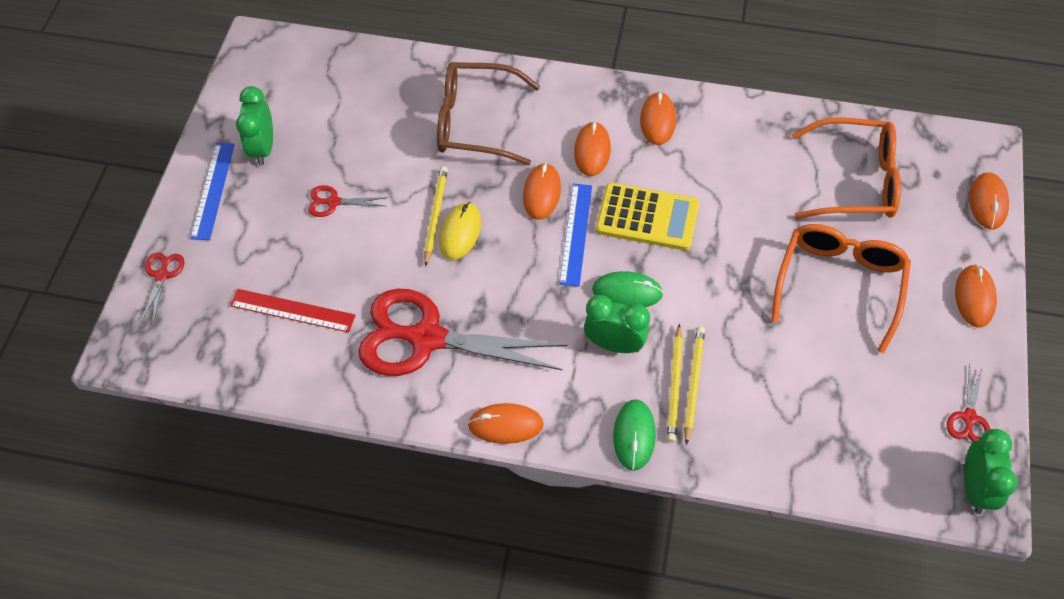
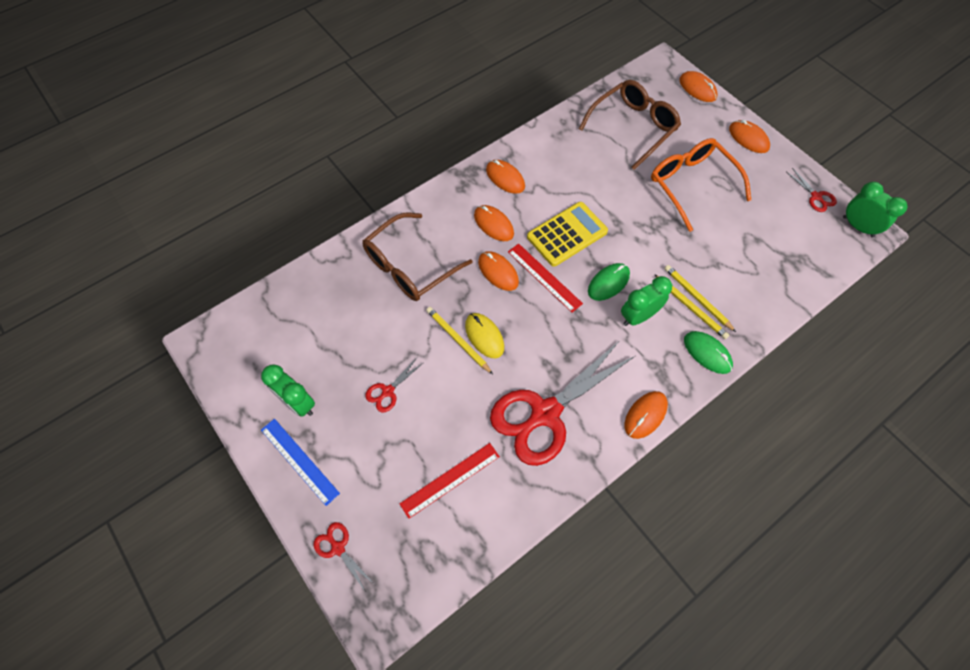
camera: 50 degrees left, 5 degrees up
(575, 234) = (544, 277): blue ruler -> red ruler
(855, 180) = (633, 127): orange glasses -> brown glasses

